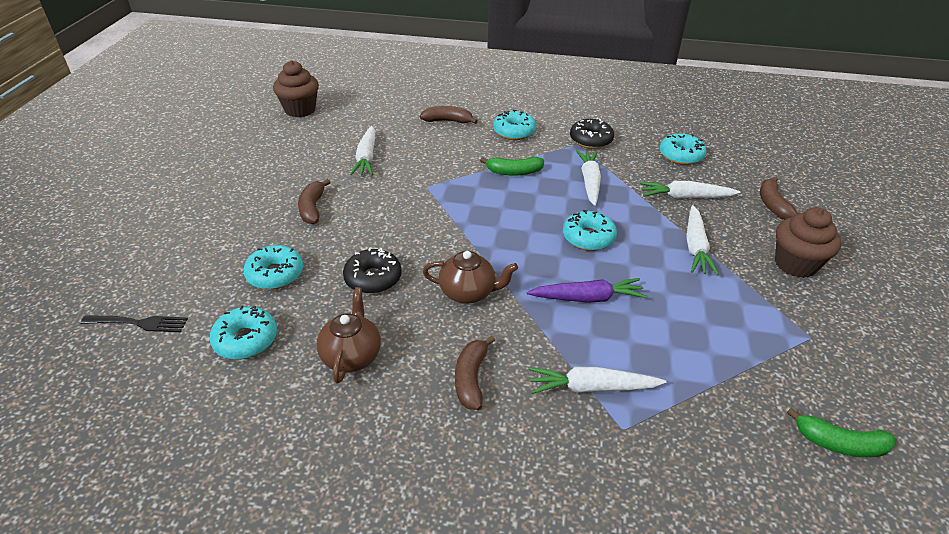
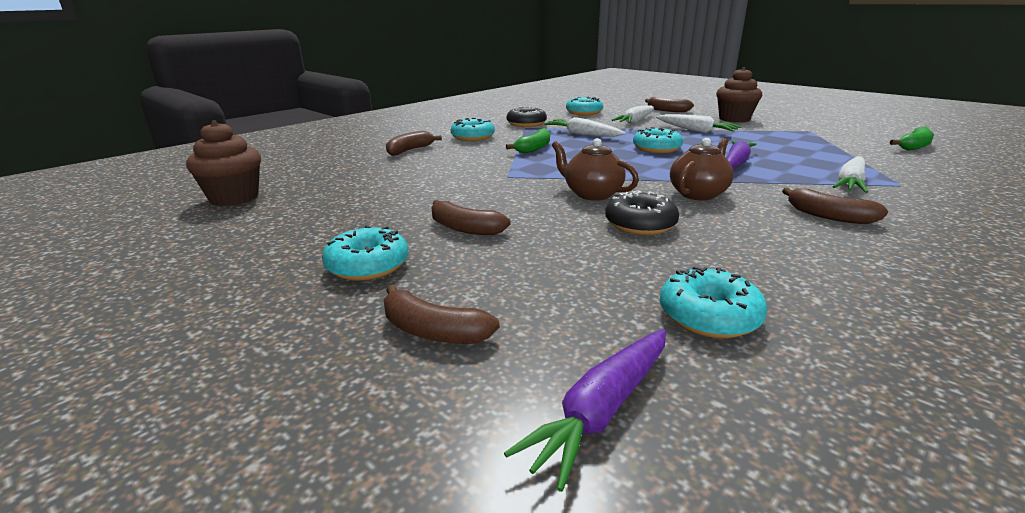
camera: 55 degrees left, 15 degrees down
(139, 323) = (602, 410): black fork -> purple carrot
(183, 249) = (433, 331): none -> brown banana
(275, 274) = (578, 272): turquoise donut -> turquoise donut (368, 265)
(351, 356) = (773, 258): brown teapot -> brown teapot (592, 194)
(366, 157) = (409, 188): white carrot -> none

